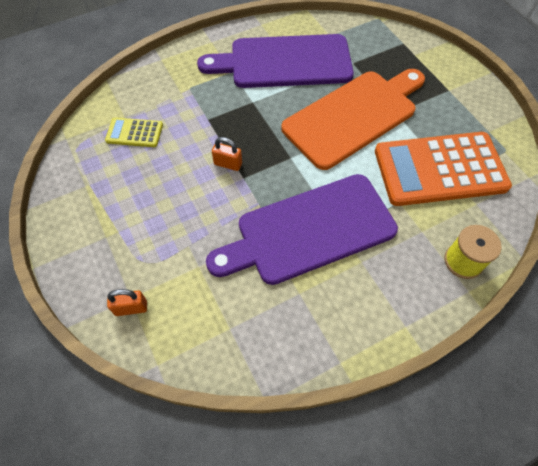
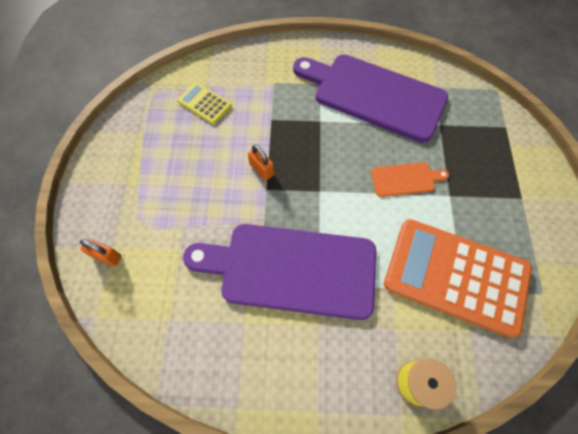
camera: 30 degrees right, 5 degrees up
(354, 116) = (405, 179): orange cutting board -> orange cutting board, size x0.44

